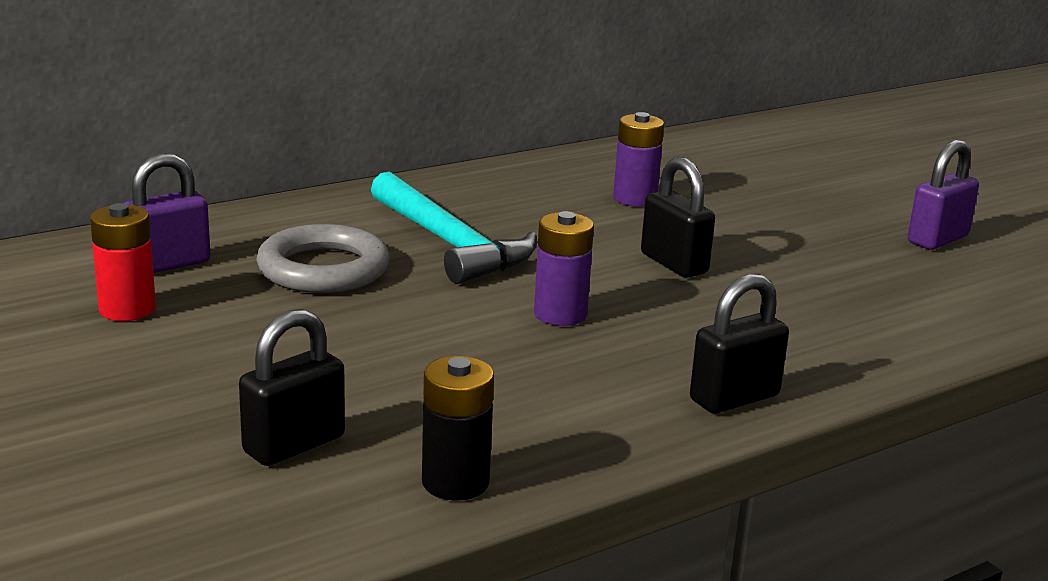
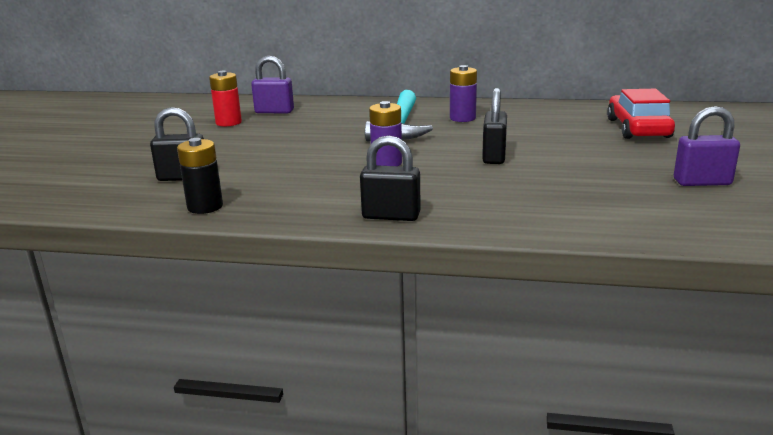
camera: 45 degrees right, 0 degrees up
(323, 269) = (326, 125): grey ring -> none
(635, 199) = (538, 127): purple battery -> purple battery (462, 118)
(748, 174) = (638, 128): none -> red car

